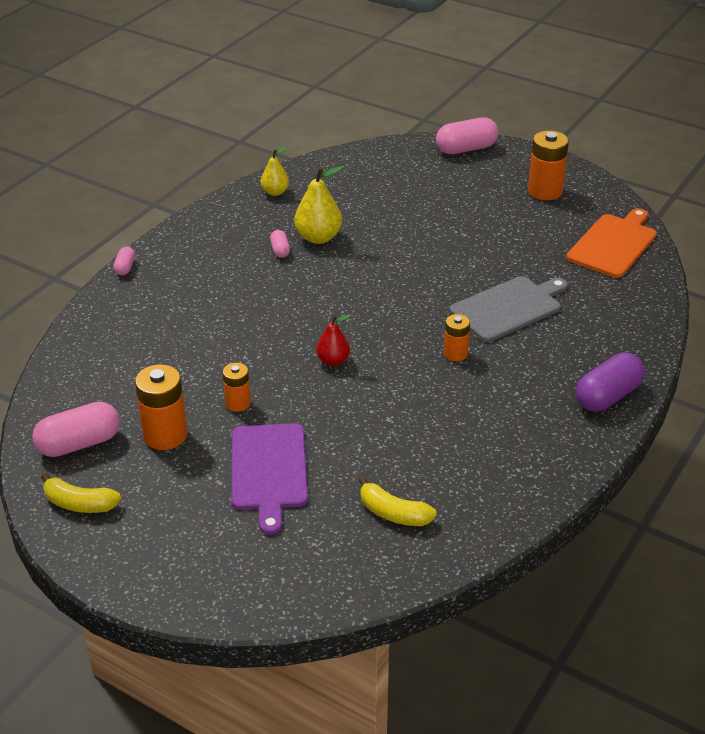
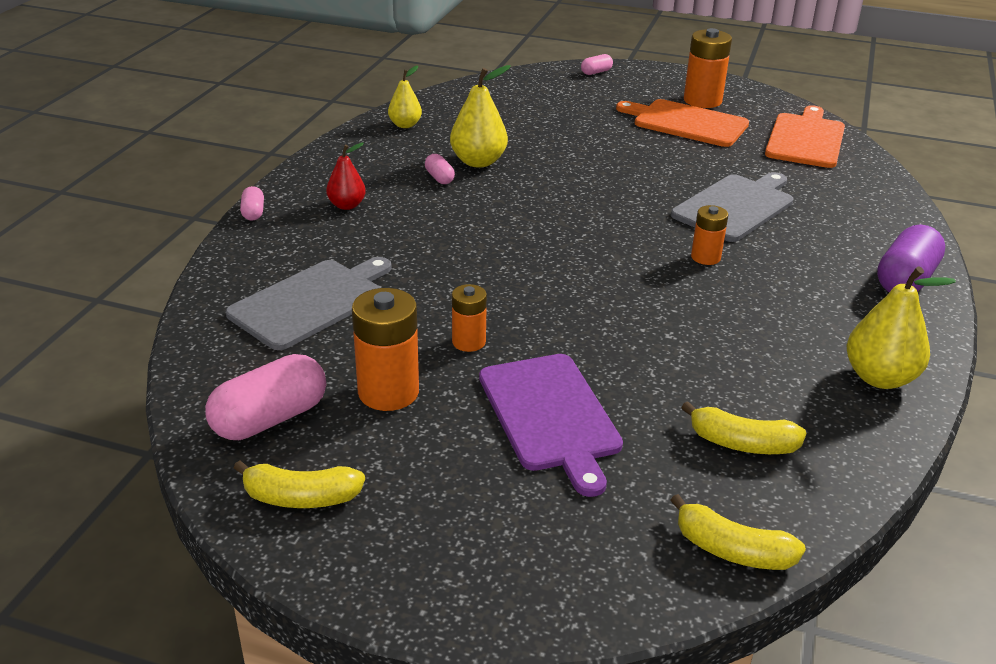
camera: 15 degrees left, 5 degrees down
(139, 354) = (311, 302): none -> grey cutting board
(333, 360) = (564, 281): red pear -> red pear (347, 205)
(342, 587) = (732, 550): none -> yellow banana
(466, 149) = (596, 72): pink capsule -> pink capsule, size x0.50
(516, 215) = (686, 123): none -> orange cutting board
(529, 478) = (879, 377): none -> yellow pear

